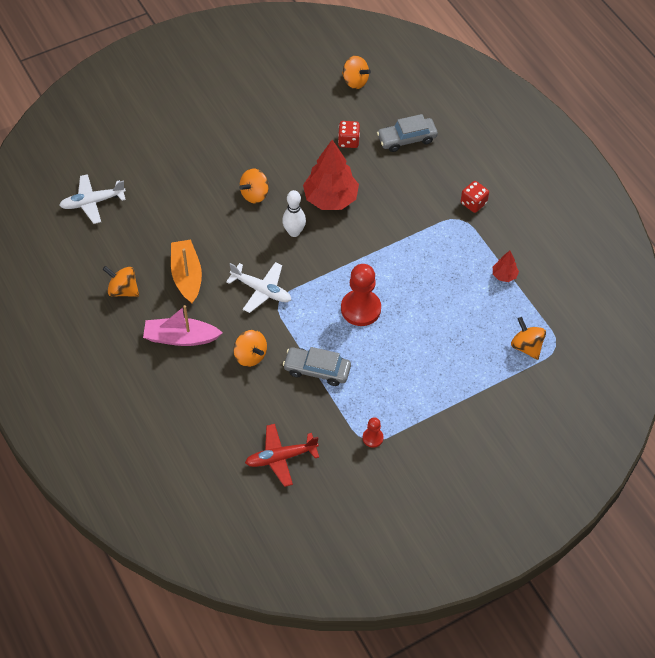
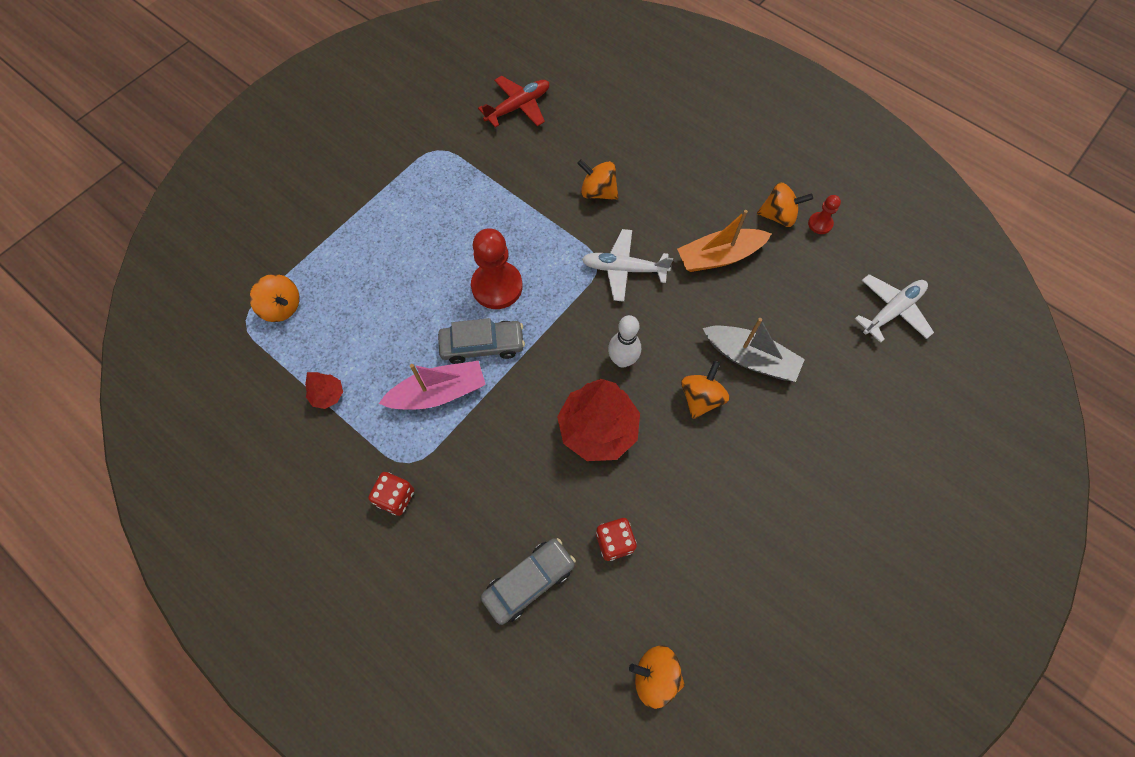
camera: 160 degrees right, 10 degrees up
(181, 338) = (683, 186): pink boat -> pink boat (438, 393)
(187, 276) = (719, 256): orange boat -> orange boat turned 105 degrees clockwise
(207, 206) = (750, 358): none -> grey boat
(317, 370) = (518, 200): grey car -> grey car (482, 345)
(372, 438) = (432, 152): red pawn -> red pawn (820, 224)

